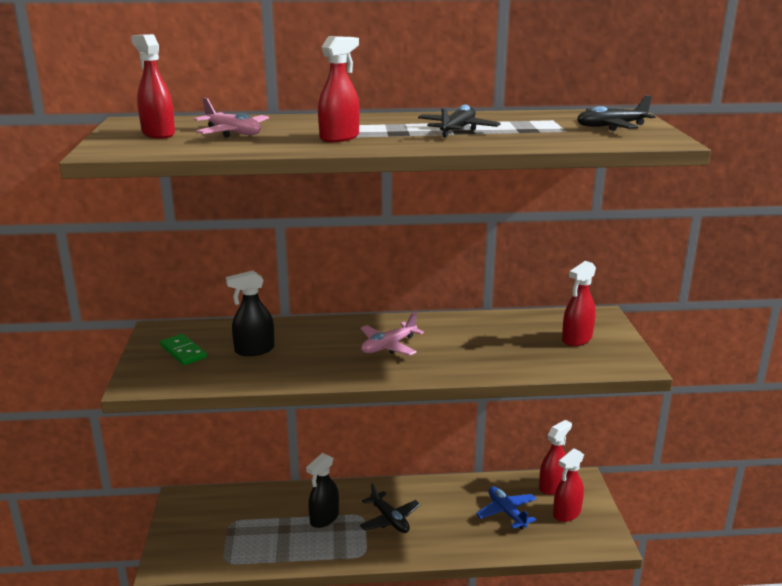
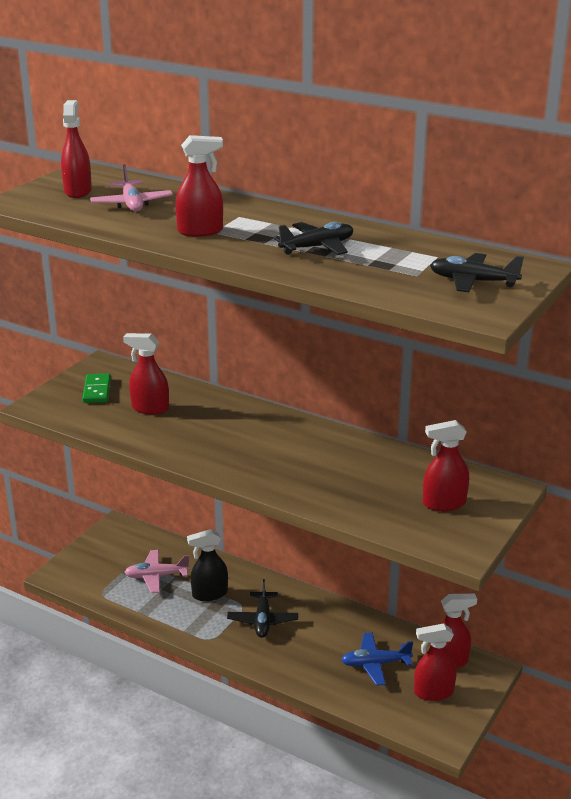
camera: 35 degrees right, 5 degrees up
(254, 350) = (150, 408): black spray bottle -> red spray bottle
(388, 346) = (260, 445): pink plane -> pink plane (156, 576)
(506, 512) = (375, 664): blue plane -> blue plane turned 105 degrees counterclockwise

